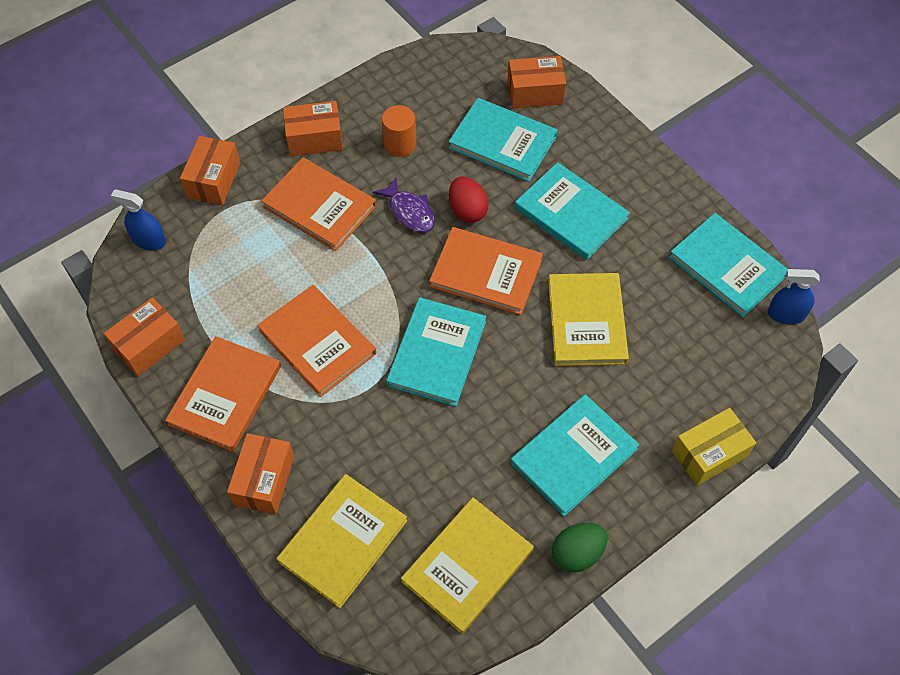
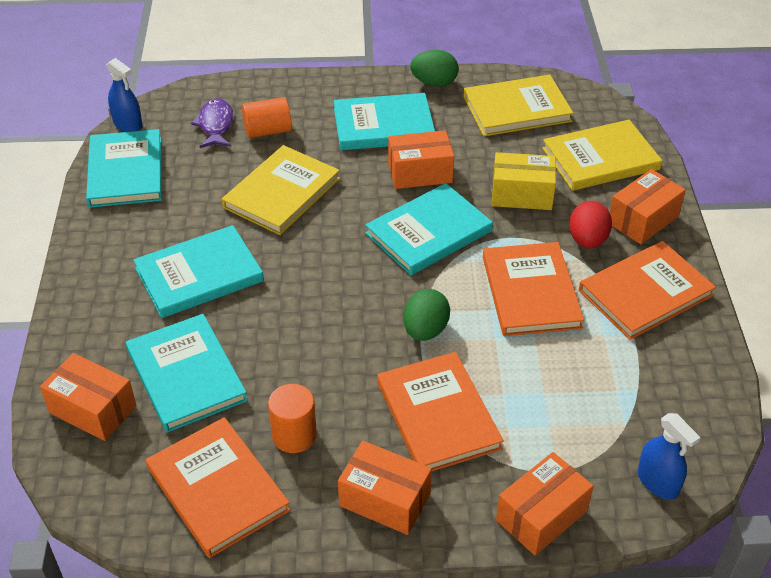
camera: 145 degrees left, 15 degrees down
(149, 345) = (703, 371): orange box -> orange box (420, 173)
(373, 263) = (425, 330): none -> green egg
(409, 212) = (348, 358): purple fish -> purple fish (215, 125)
(467, 210) = (291, 328): red egg -> red egg (587, 240)
(486, 273) = (328, 268): orange book -> orange book (218, 489)
(571, 213) = (199, 274): turquoise book -> turquoise book turned 75 degrees clockwise
(666, 382) = (268, 131): none -> orange cylinder
(709, 454) = (287, 85): yellow box -> yellow box (522, 194)

